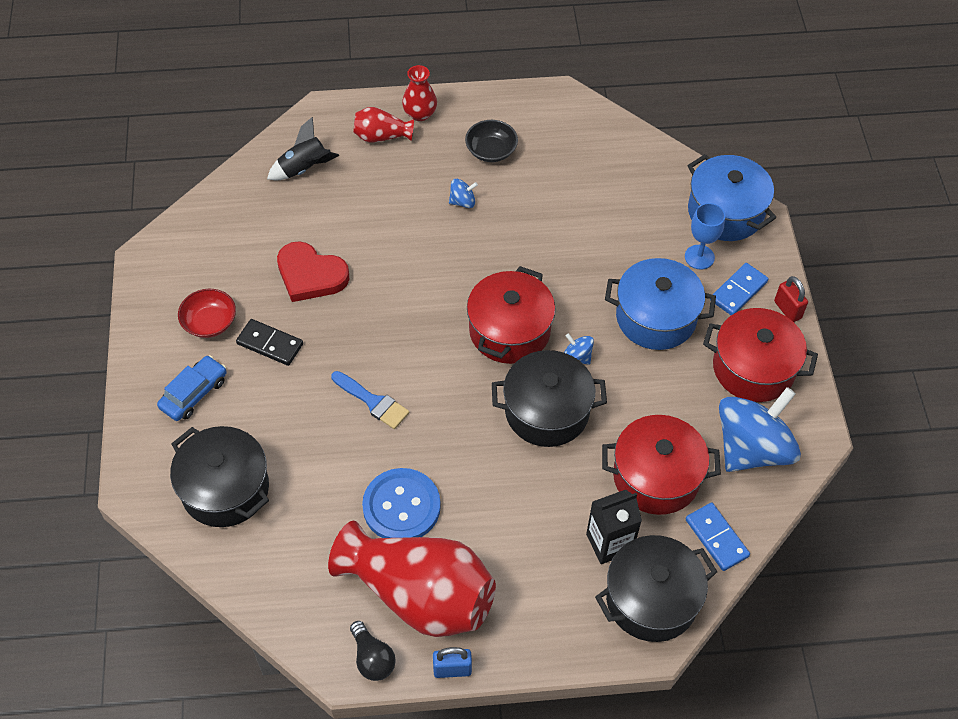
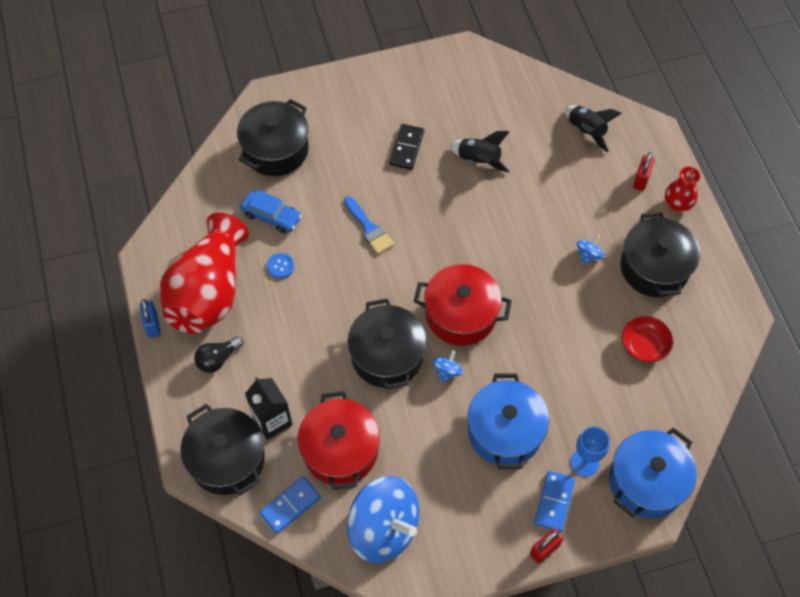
camera: 80 degrees right, 5 degrees up
(194, 393) = (351, 111): blue car -> blue car (271, 216)
(209, 322) = (417, 105): red bowl -> red bowl (644, 345)
(310, 275) = (479, 160): red heart -> black rocket
(372, 658) = (155, 271): black light bulb -> black light bulb (218, 359)
(373, 402) = (369, 228): blue brush -> blue brush turned 60 degrees counterclockwise
(381, 136) = (641, 180): red vase -> red padlock
(401, 506) = (280, 266): blue button -> blue button, size x0.45
(462, 202) = (588, 255): blue spinning top -> blue spinning top turned 120 degrees counterclockwise
(491, 150) = (654, 267): black bowl -> black pot
(738, 291) = (554, 502): blue domino -> blue domino turned 75 degrees clockwise
(753, 368) = (470, 523): red pot -> none

